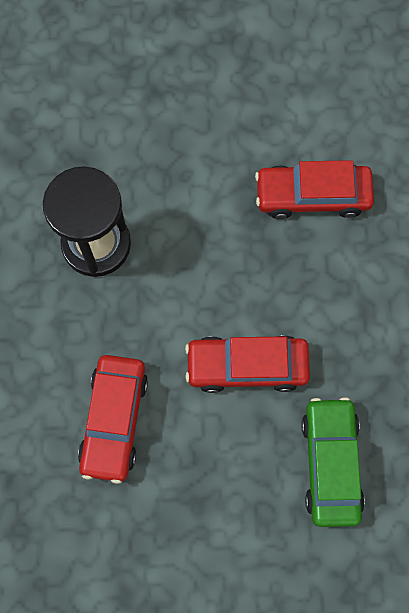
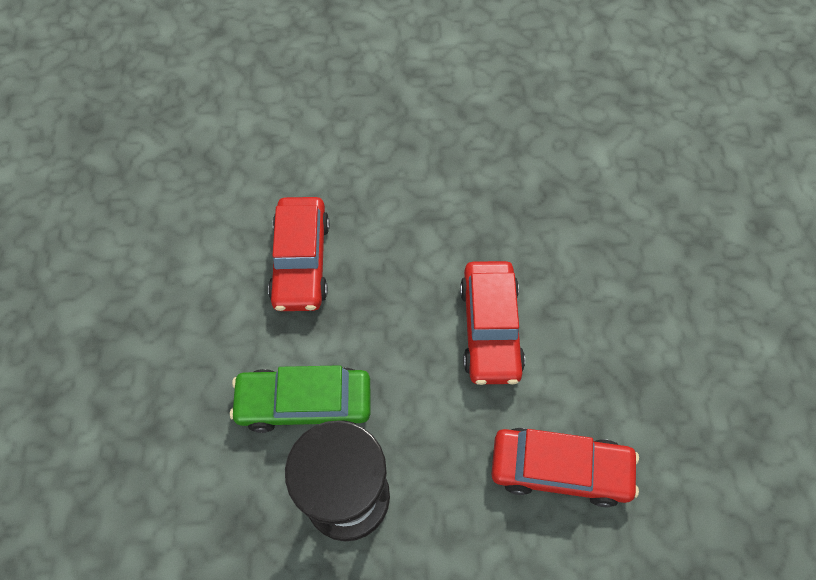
camera: 90 degrees left, 10 degrees down
(330, 463) = (583, 253): green car -> green car (304, 403)

